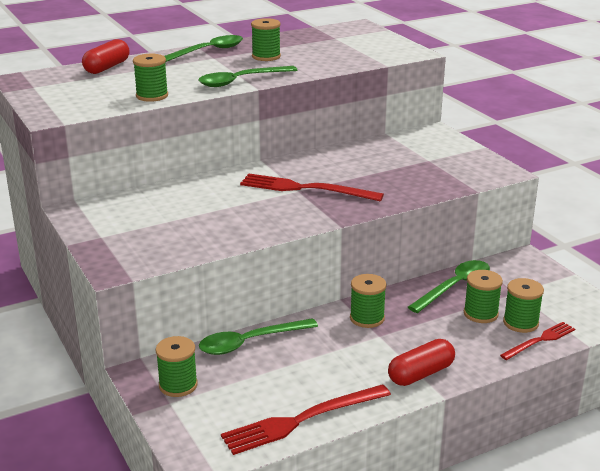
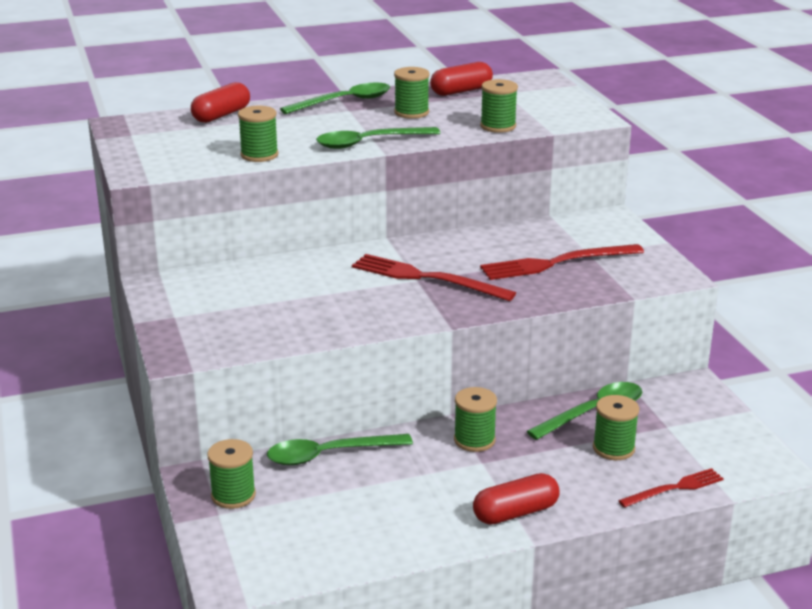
camera: 10 degrees right, 0 degrees up
(299, 39) = (461, 91): none -> red capsule
(302, 420) = (360, 550): red fork -> red fork (556, 263)
(520, 323) = (658, 464): green spool -> green spool (498, 126)

